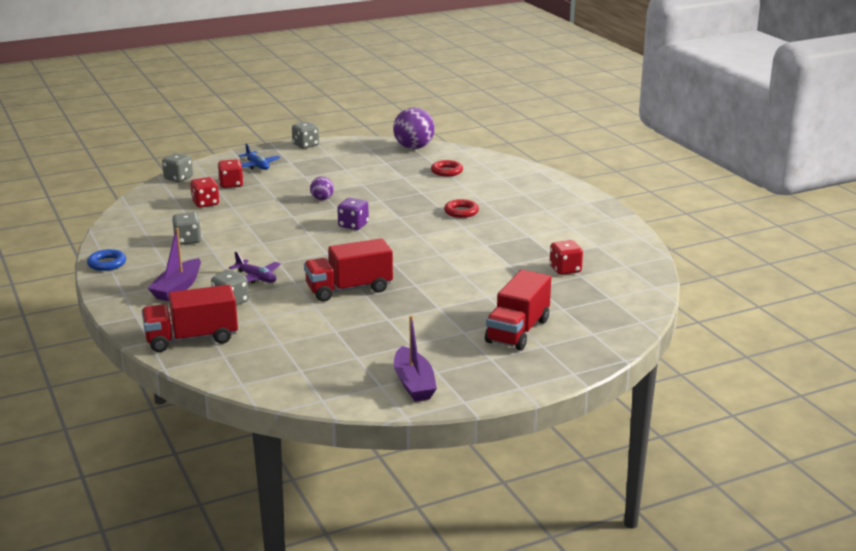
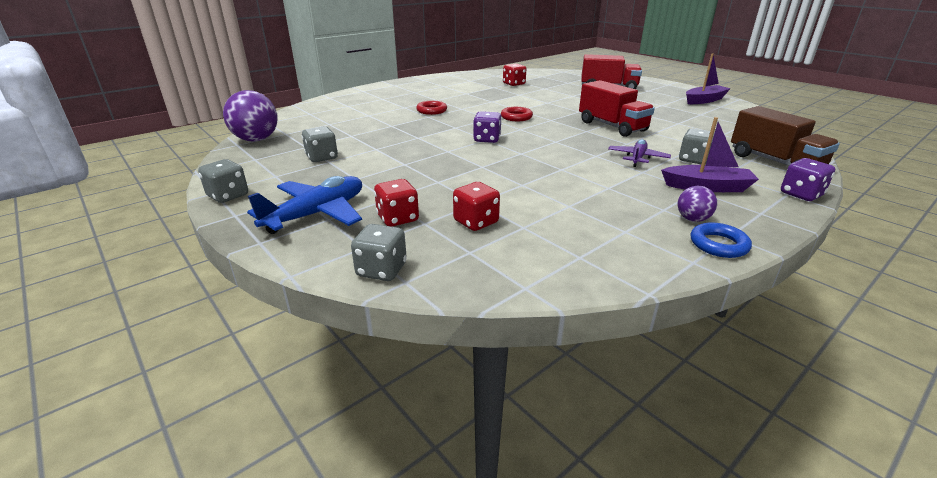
camera: 105 degrees left, 5 degrees up
(129, 321) = (801, 194): none -> purple dice
(188, 240) = (596, 208): grey dice -> grey dice (322, 157)
(192, 339) = (774, 162): red truck -> brown truck
(257, 166) = (316, 214): blue plane -> blue plane, size x1.63
(322, 199) = (427, 159): purple ball -> purple ball (692, 219)
(446, 171) = (333, 122): red ring -> red ring (516, 117)

